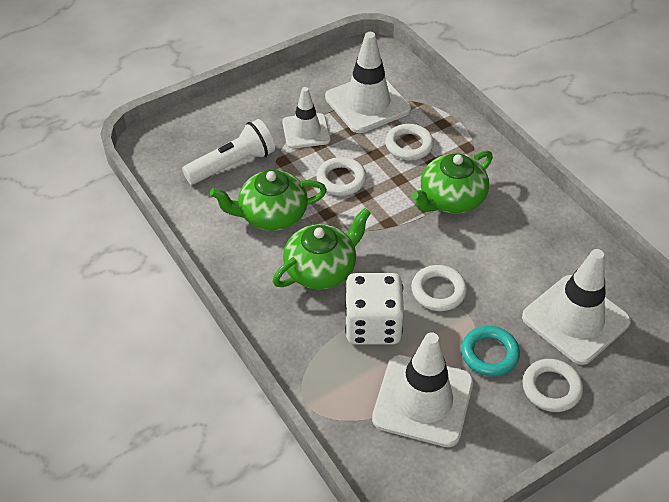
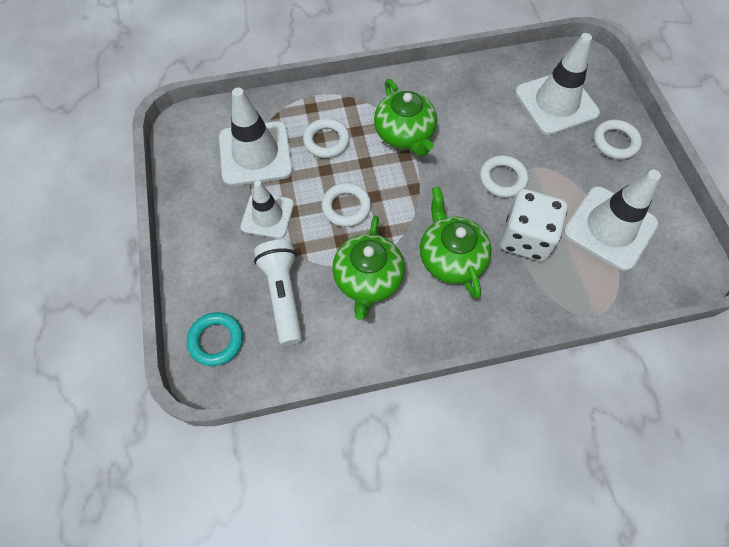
camera: 70 degrees left, 15 degrees up
(489, 354) = (575, 168): turquoise ring -> turquoise ring (216, 340)

